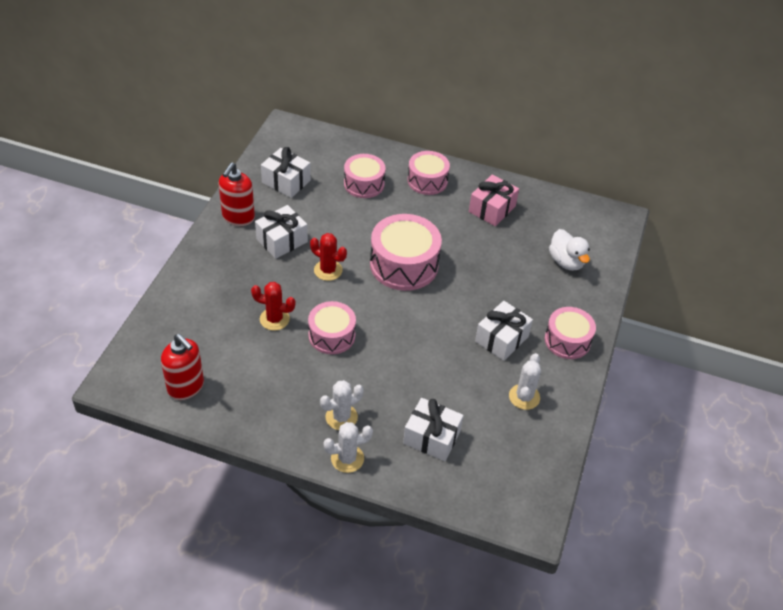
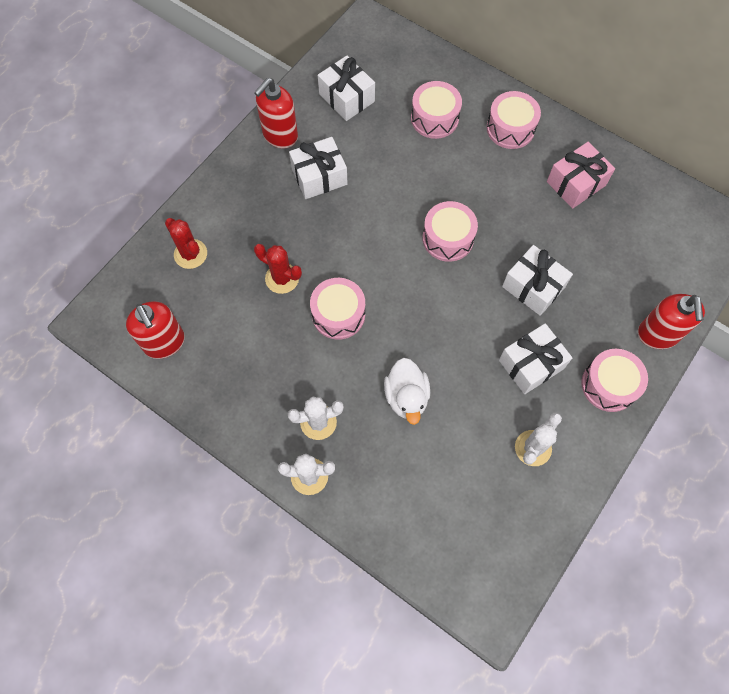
camera: 20 degrees right, 20 degrees up
(328, 270) = (359, 227): red cactus -> red cactus (190, 254)
(404, 264) = (448, 238): pink drum -> pink drum, size x0.64
(431, 437) = (410, 473): white gift -> white gift (533, 287)
(566, 262) = (643, 276): white duck -> white duck (406, 397)
(591, 299) = (657, 334): none -> red soap dispenser

